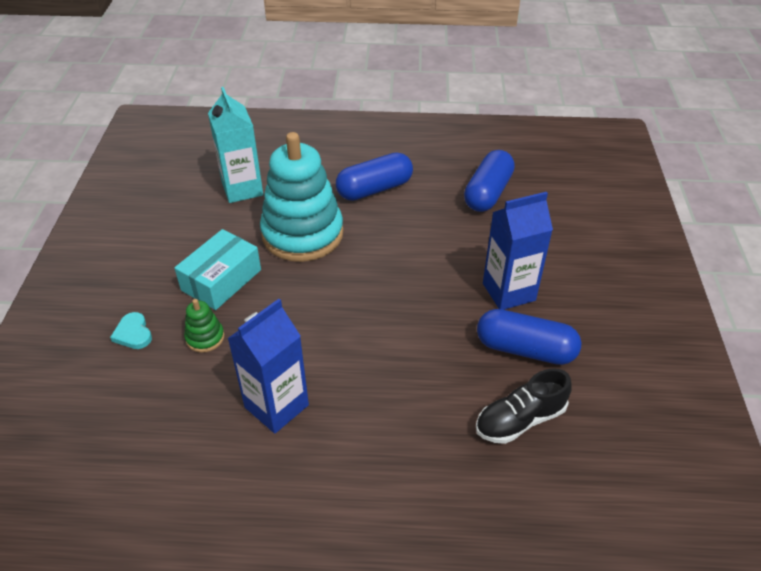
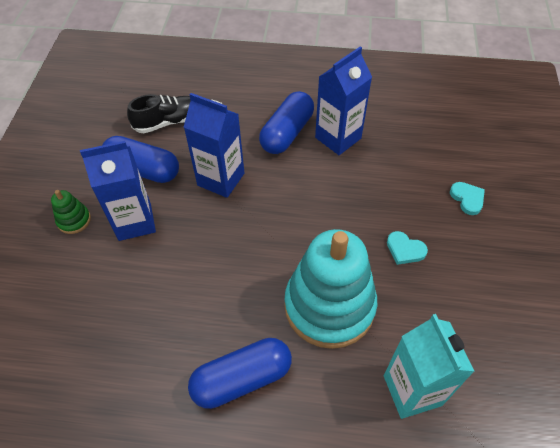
camera: 175 degrees left, 10 degrees up
(205, 337) = (404, 192): green stacking toy -> green stacking toy (74, 220)
(221, 280) = (405, 250): turquoise box -> turquoise heart
(426, 342) = (221, 179): none -> blue carton
(488, 193) = (103, 361): blue capsule -> blue capsule (287, 133)

